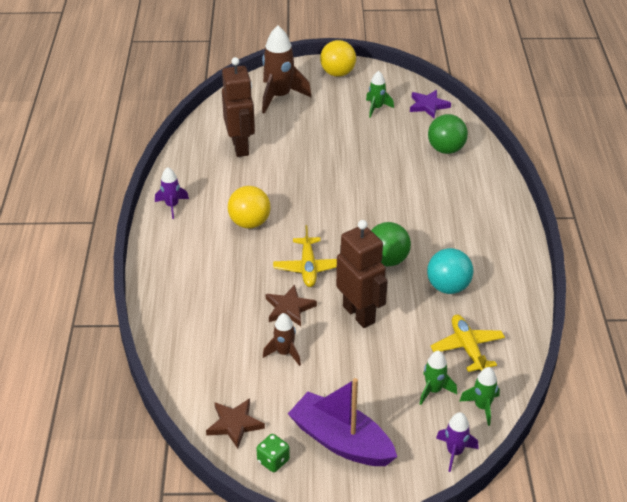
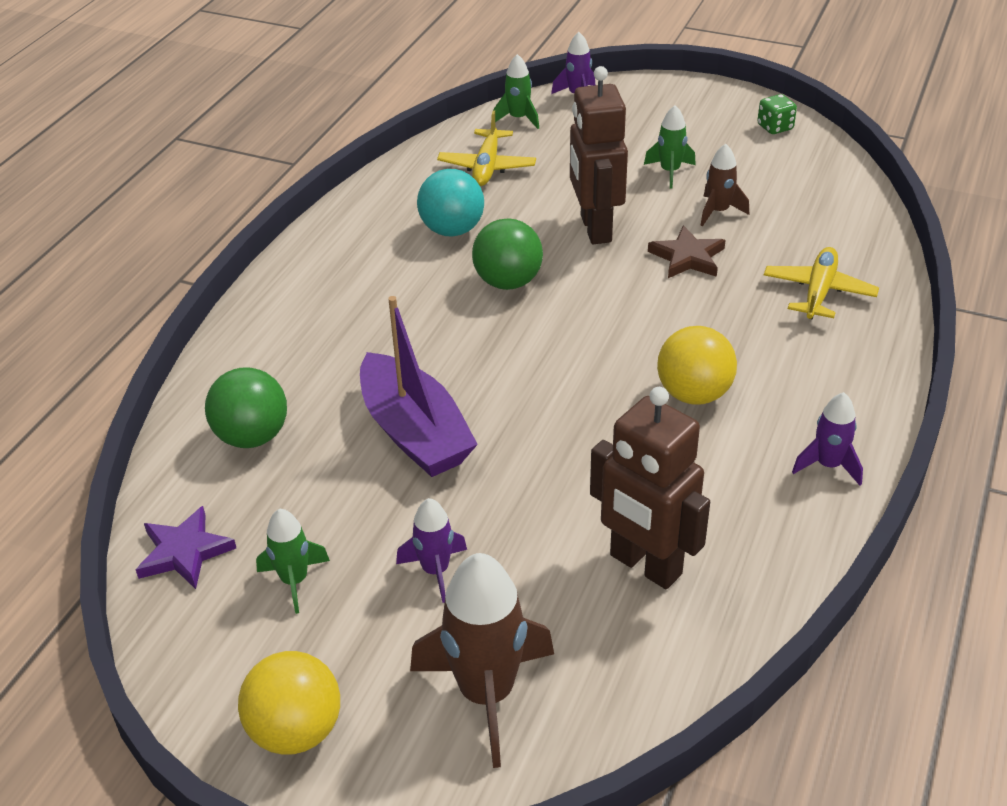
camera: 155 degrees left, 0 degrees up
(234, 424) = (808, 163): brown star -> none
(241, 147) = (645, 565): brown robot -> brown robot turned 60 degrees counterclockwise
(308, 268) = (632, 301): yellow plane -> yellow plane (818, 292)
(324, 124) = (435, 571): none -> purple rocket
(341, 441) = (692, 126): purple boat -> purple boat (414, 432)
(433, 390) = (559, 141): green rocket -> green rocket (670, 172)

